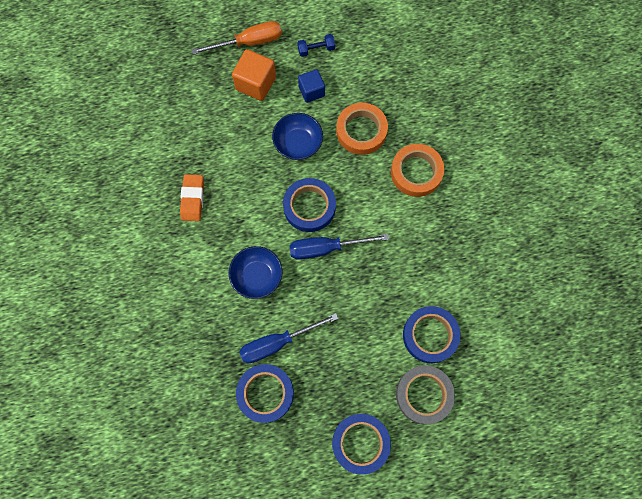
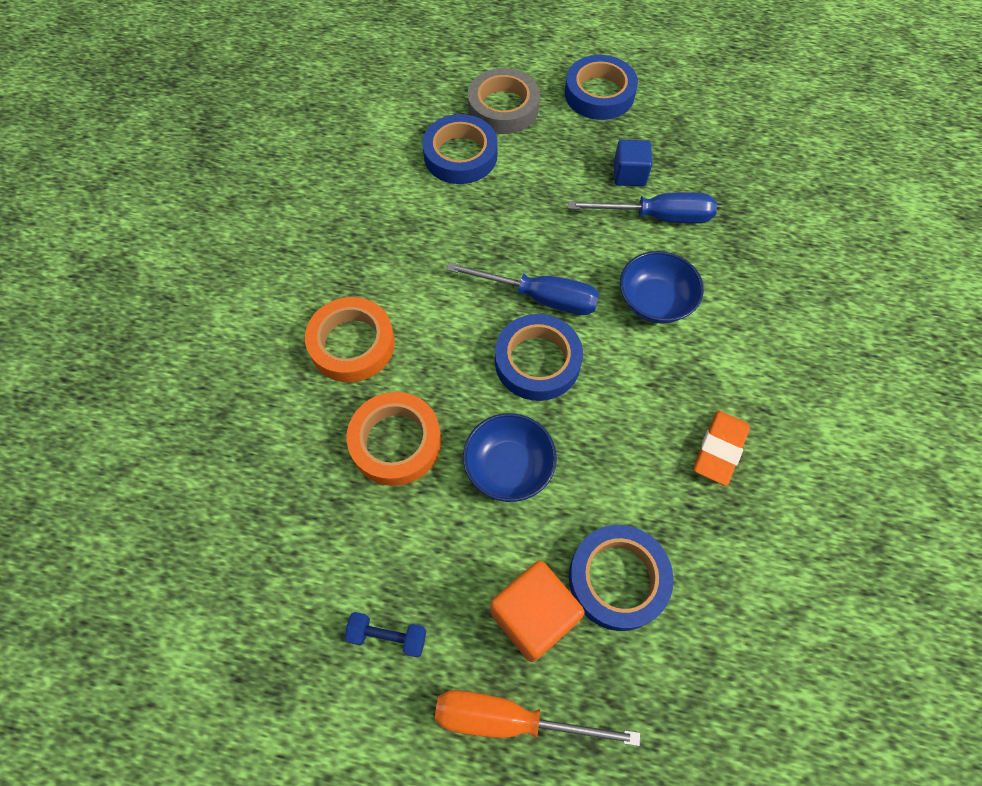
camera: 155 degrees left, 10 degrees down
(265, 393) = (693, 173): blue tape -> blue tape (618, 579)
(311, 91) = (440, 552): blue cube -> blue cube (629, 174)

